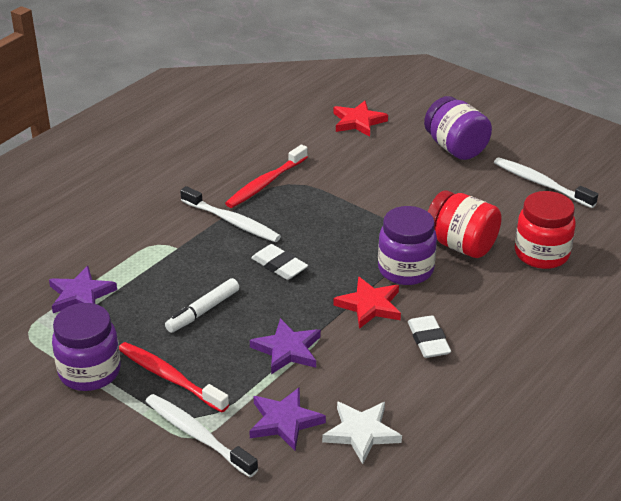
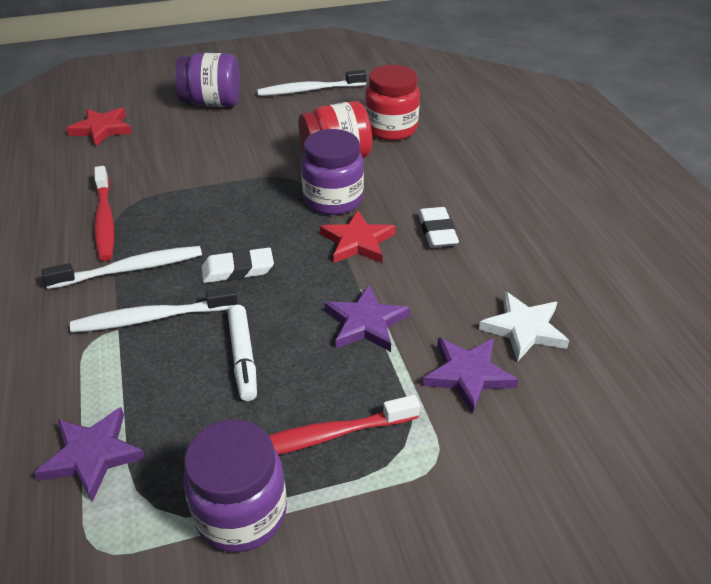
camera: 55 degrees left, 5 degrees up
(197, 435) = (435, 457): white toothbrush -> white toothbrush (152, 318)
(428, 340) = (437, 232): white eraser -> white eraser turned 60 degrees clockwise

